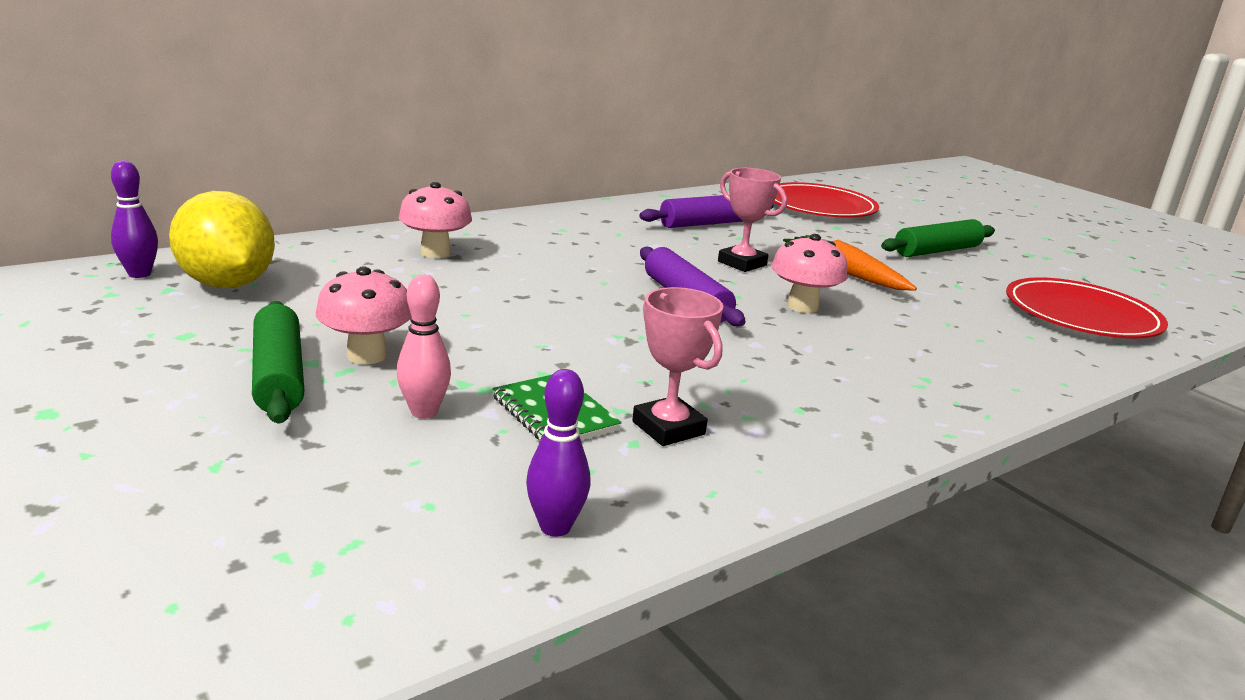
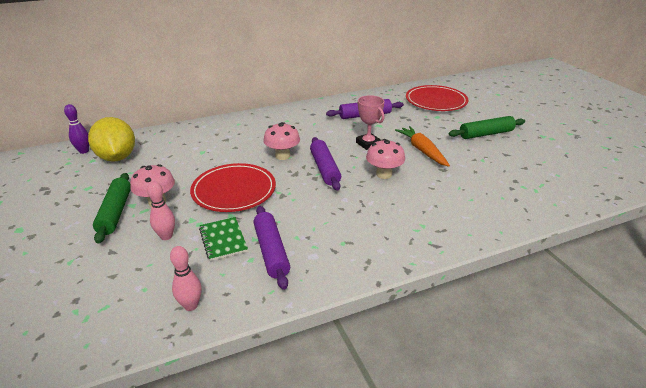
camera: 15 degrees right, 10 degrees up
(435, 252) = (217, 137): pink mushroom -> pink mushroom (282, 156)
(555, 527) = (191, 305): purple bowling pin -> pink bowling pin
(668, 428) = (271, 251): pink trophy -> purple rolling pin
(1081, 315) = (544, 182): red plate -> red plate (234, 190)

